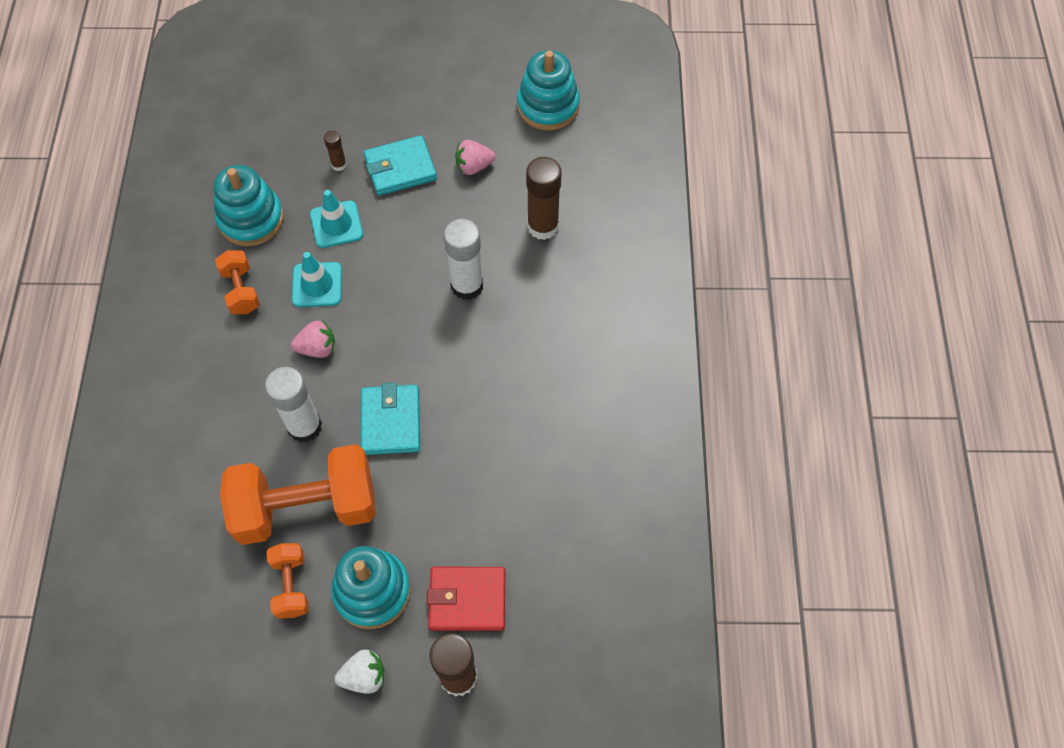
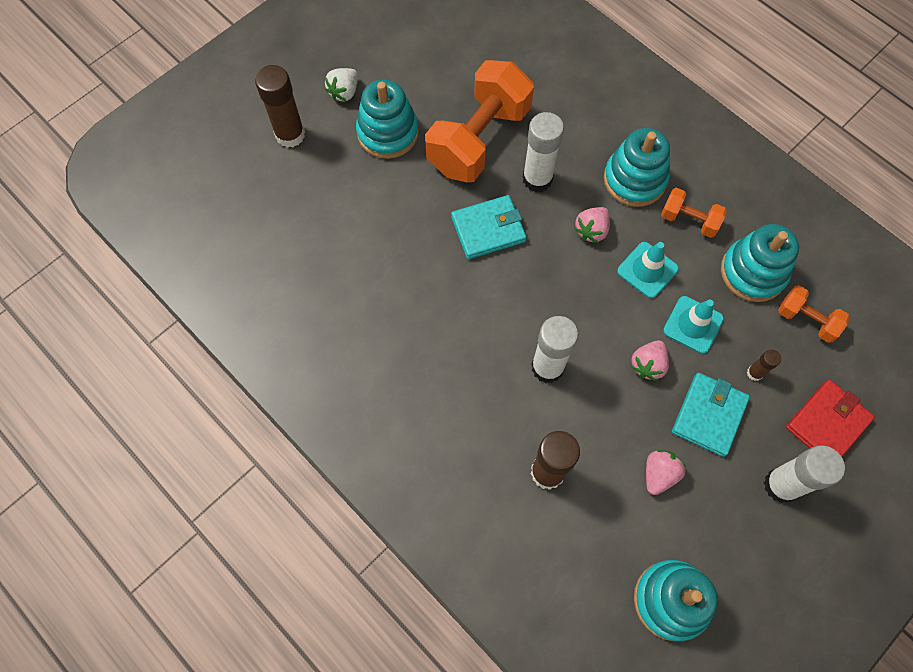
camera: 135 degrees right, 5 degrees up
(235, 355) = (634, 179): none -> turquoise stacking toy
(291, 585) = (437, 97): orange dumbbell -> orange dumbbell (806, 320)
(390, 421) = (488, 229): turquoise wallet -> turquoise wallet turned 60 degrees counterclockwise
(399, 228) = (648, 365): none -> pink strawberry
(409, 101) = (781, 485): none -> white glue stick
(467, 600) = (326, 175): red wallet -> red wallet (827, 423)

